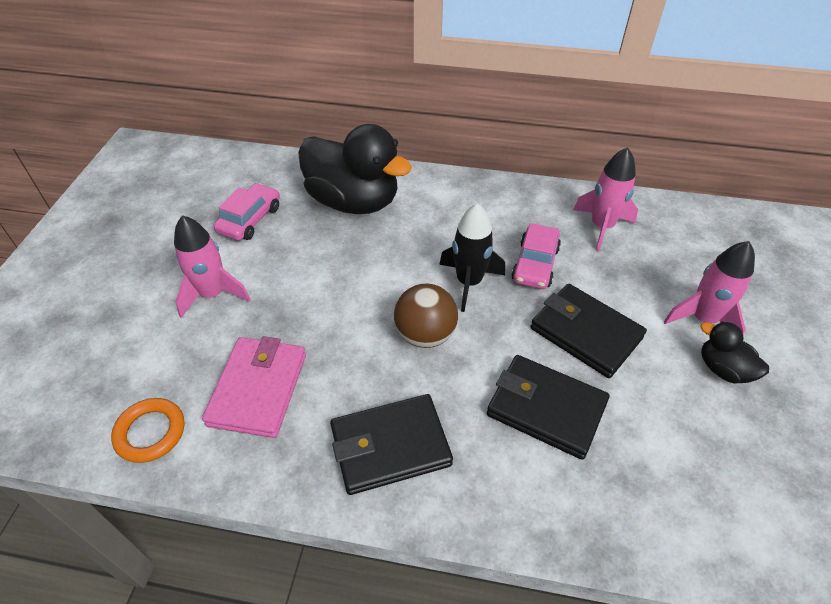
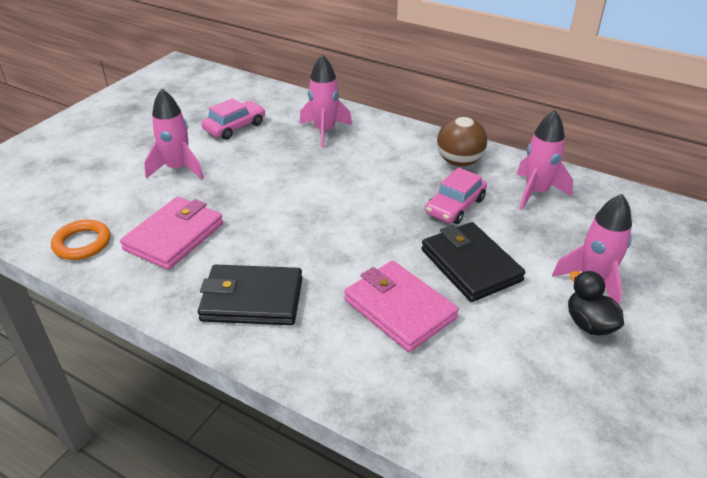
camera: 20 degrees right, 10 degrees down
(354, 201) = (324, 131): black duck -> pink rocket
(425, 335) = (327, 233): brown ball -> brown ball (459, 162)
(469, 282) = (387, 206): black rocket -> none
(546, 409) = (399, 309): black wallet -> pink wallet

